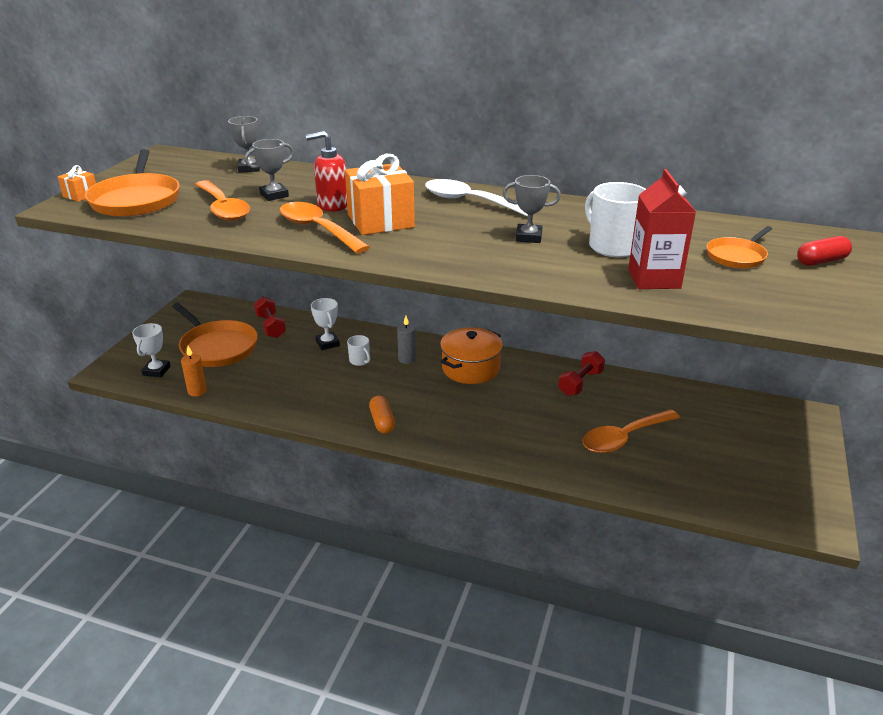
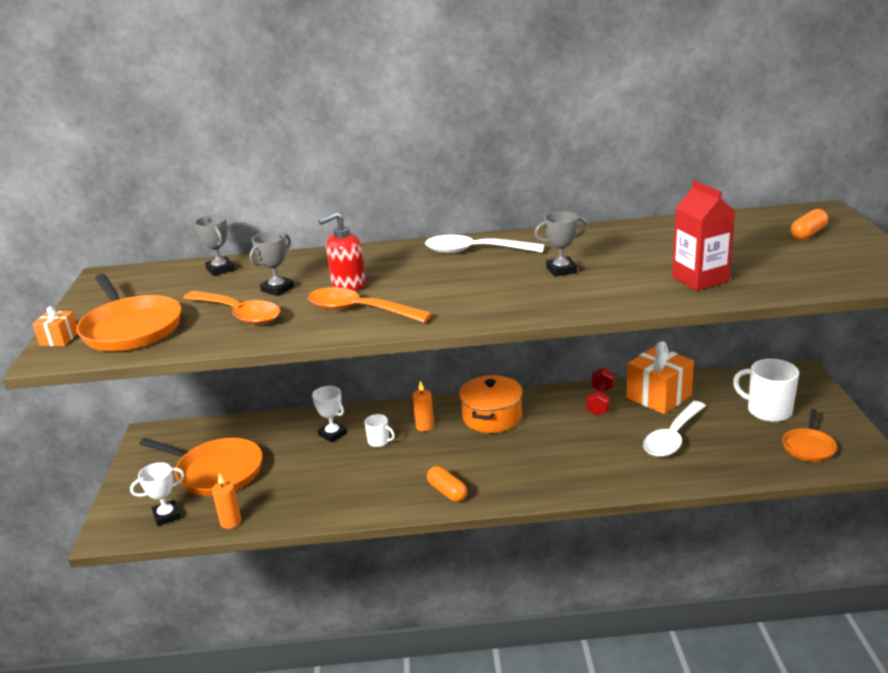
camera: 20 degrees left, 5 degrees down
(156, 371) = (167, 516): white trophy -> white trophy turned 75 degrees clockwise
(271, 326) = (259, 434): red dumbbell -> none
(380, 221) = (411, 288): orange gift -> orange gift (658, 396)
(407, 359) = (424, 426): grey candle -> orange candle
(612, 246) = (639, 261): white mug -> white mug (767, 411)
(624, 438) = (672, 438): orange spoon -> white spoon
(737, 256) = (743, 245): orange pan -> orange pan (808, 447)
(821, 261) = (808, 233): red capsule -> orange capsule

